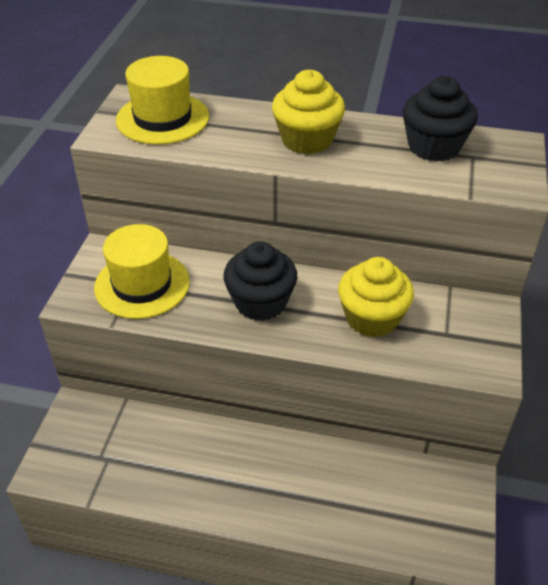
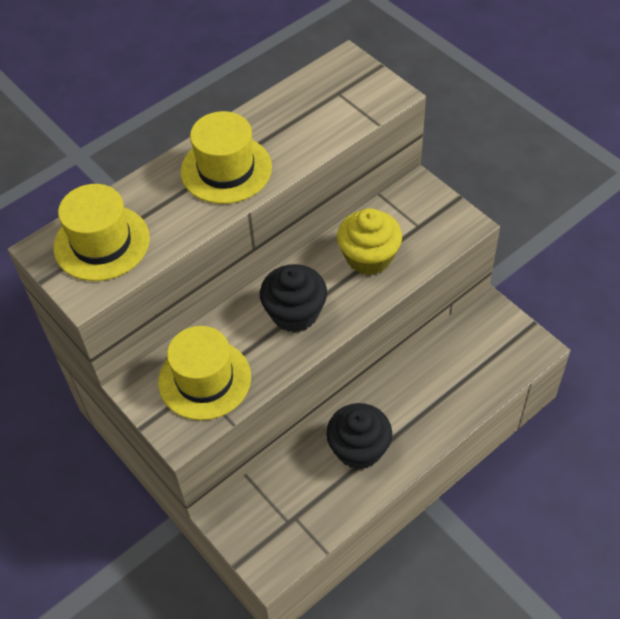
camera: 50 degrees left, 10 degrees up
(307, 140) = (226, 169): yellow cupcake -> yellow hat
(434, 146) = (307, 105): black cupcake -> black cupcake (359, 449)

